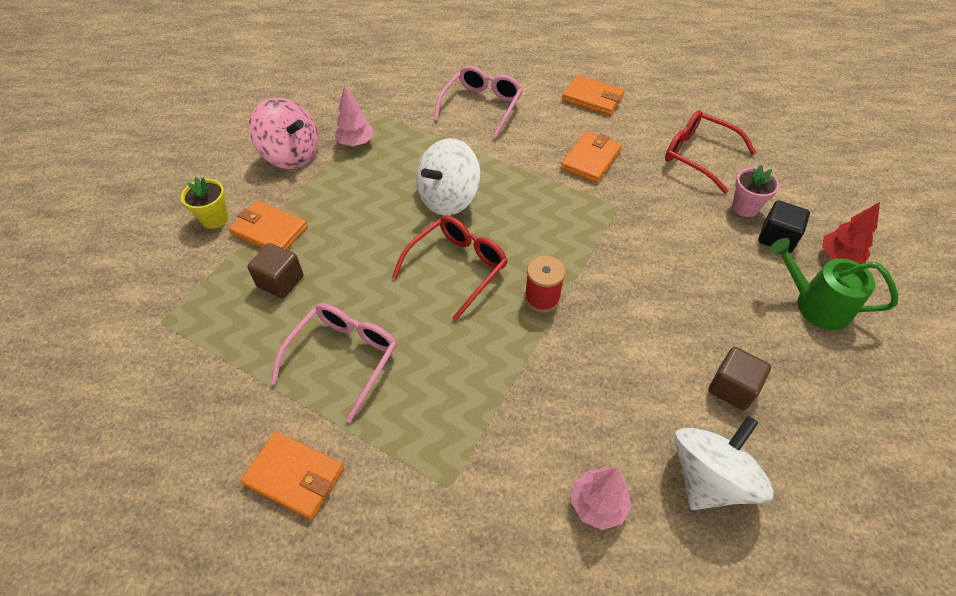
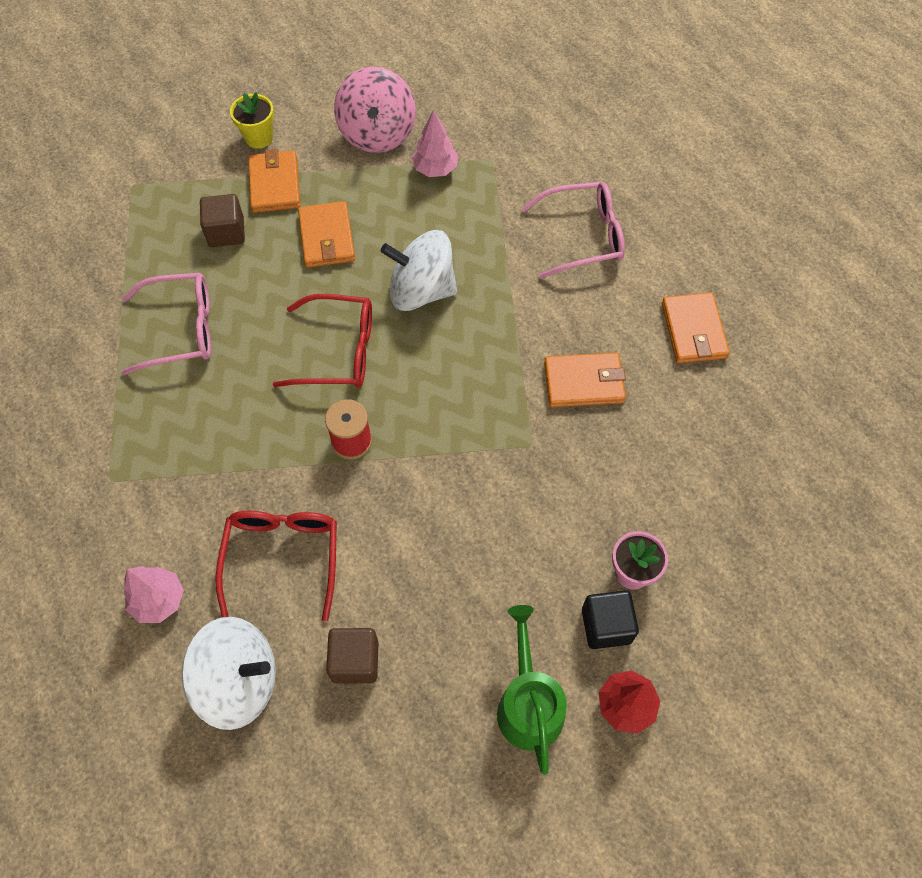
camera: 55 degrees right, 10 degrees up
(295, 476) = (57, 370): orange wallet -> orange wallet (327, 237)
(698, 155) = (684, 486): red glasses -> red glasses (282, 557)

